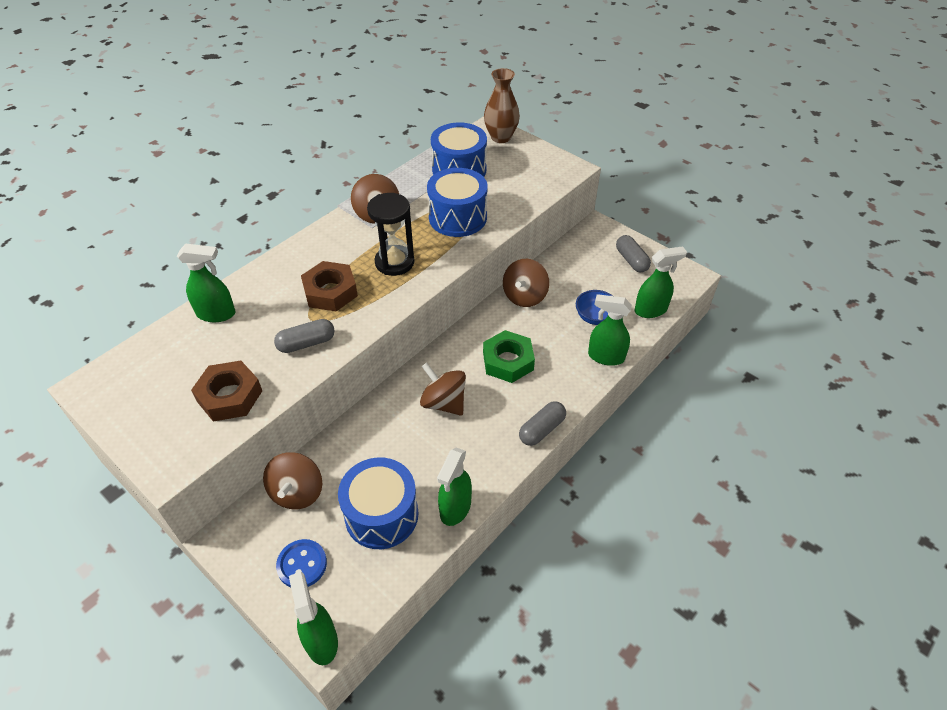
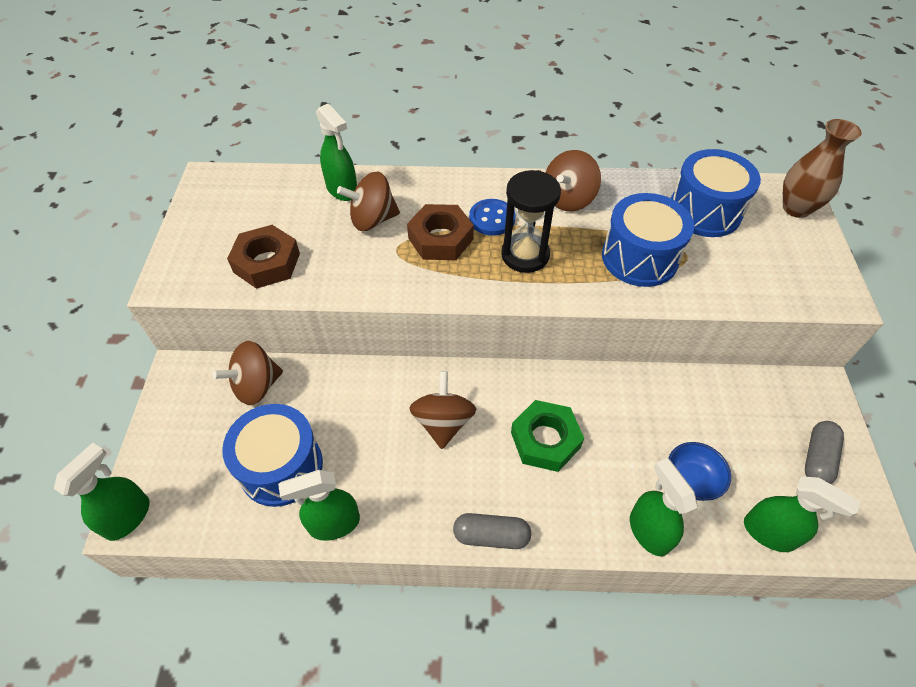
camera: 50 degrees right, 5 degrees up
(302, 564) = (190, 445): blue button -> blue button (492, 219)
(306, 343) = (367, 267): grey capsule -> none
(524, 296) = (643, 392): brown spinning top -> brown spinning top (372, 219)

